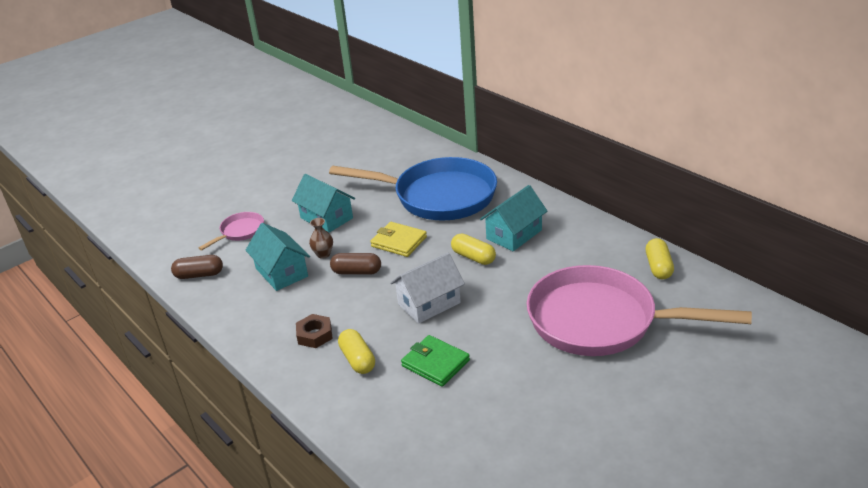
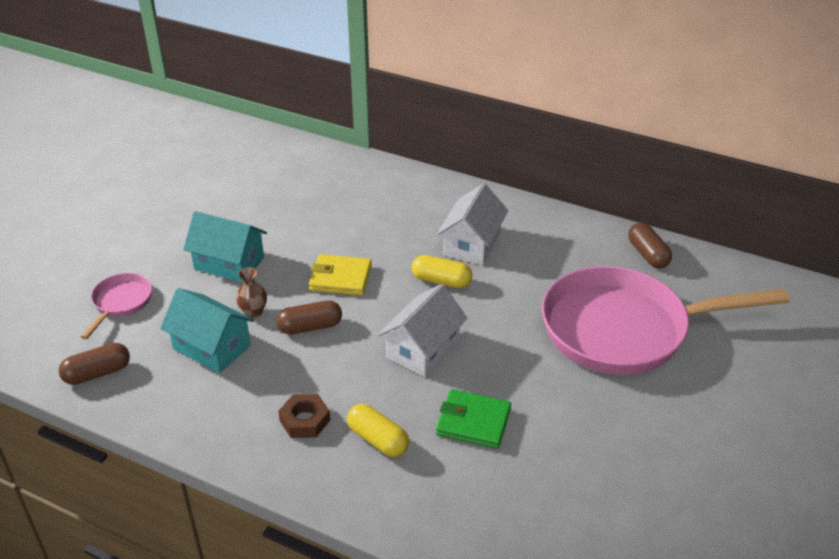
camera: 25 degrees left, 5 degrees up
(438, 196) = (355, 211): blue pan -> none
(514, 234) = (472, 244): turquoise house -> white house
(658, 267) = (648, 254): yellow capsule -> brown capsule

